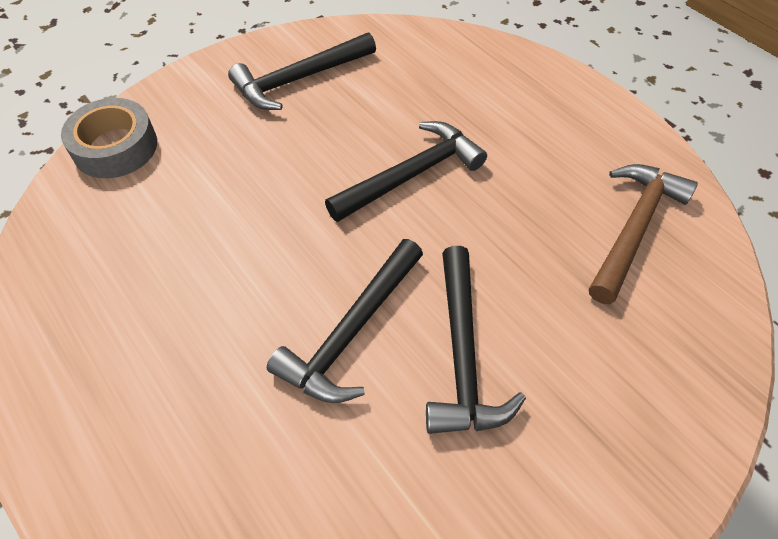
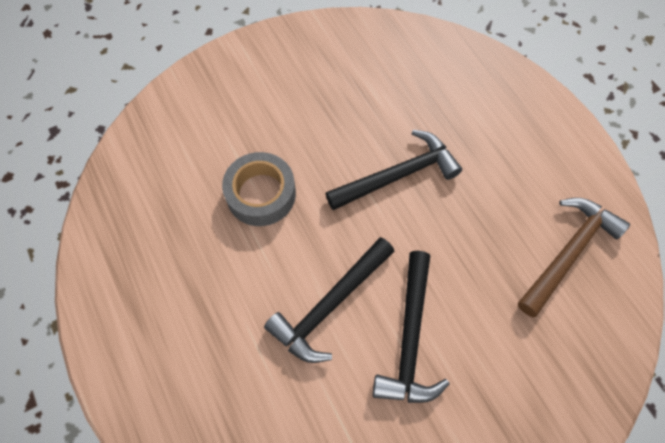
camera: 10 degrees right, 10 degrees up
(115, 147) = (169, 114): grey tape -> grey tape (261, 194)
(299, 79) = (321, 69): black hammer -> none

